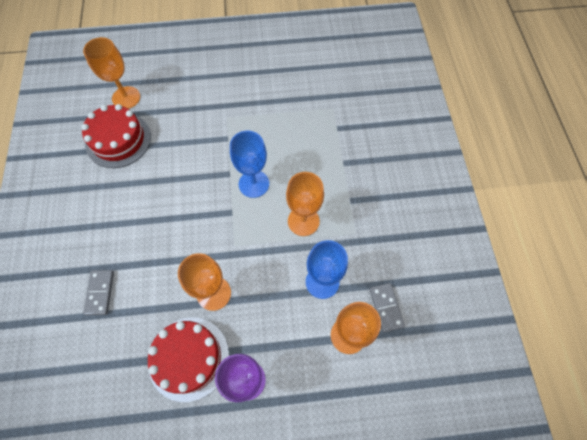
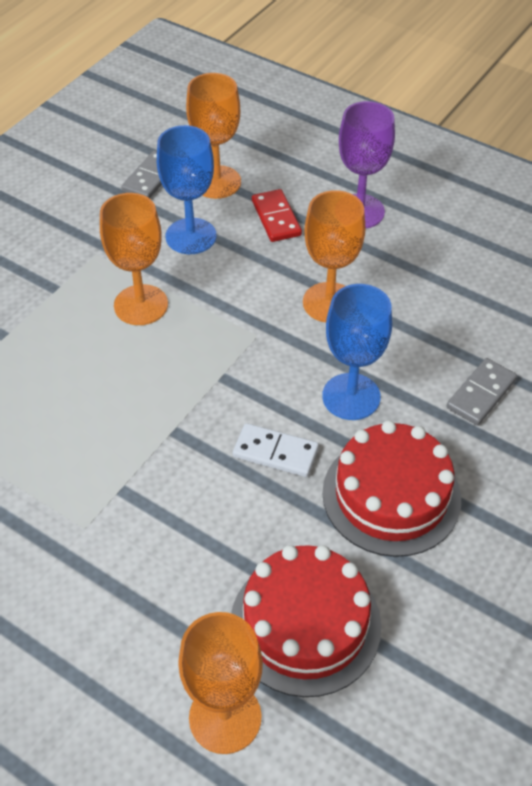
camera: 140 degrees left, 15 degrees down
(178, 194) = (275, 453): none -> white domino
(188, 358) = (409, 263): red cake -> red cake (391, 495)
(254, 184) = (154, 392): blue goblet -> blue goblet (351, 396)
(290, 333) = (276, 218): none -> red domino

